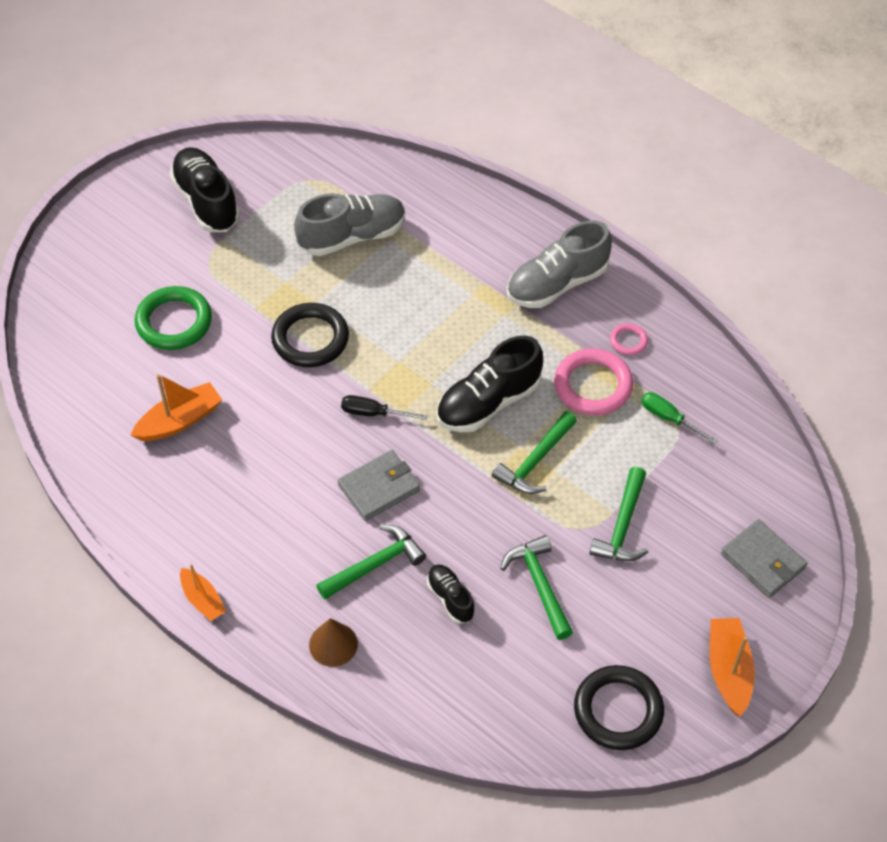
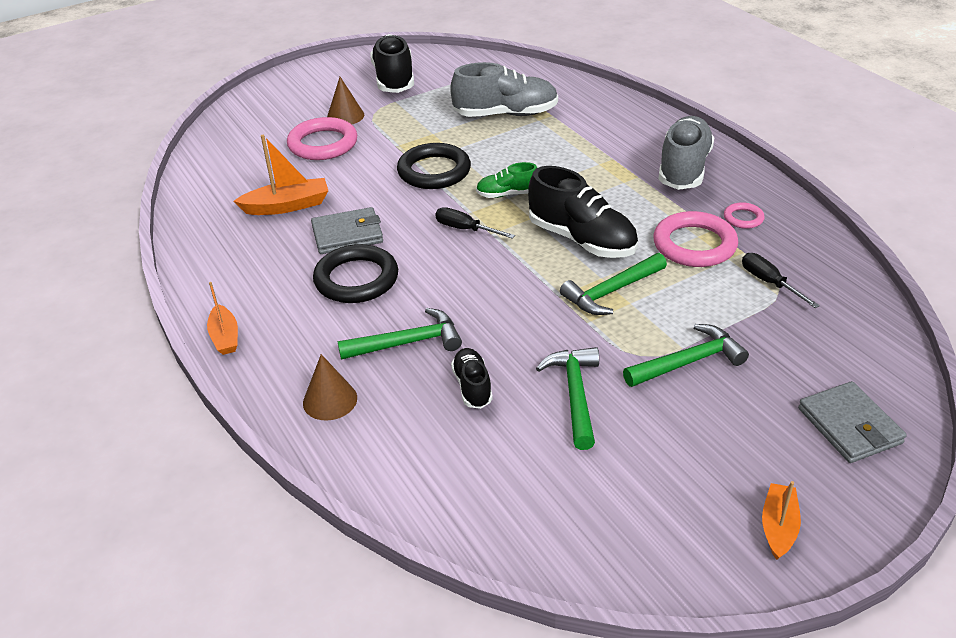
camera: 20 degrees right, 15 degrees down
(174, 322) = (323, 144): green ring -> pink ring
(178, 273) = (345, 116): none -> brown cone
(379, 488) = (442, 284): grey wallet -> grey wallet (347, 234)
(396, 356) = (507, 194): none -> green shoe
(488, 402) = (582, 240): black shoe -> black shoe turned 120 degrees counterclockwise
(557, 284) = (684, 169): grey shoe -> grey shoe turned 120 degrees clockwise
(618, 710) = (623, 537): black ring -> black ring (356, 279)
(623, 526) = (688, 362): green hammer -> green hammer turned 150 degrees counterclockwise
(669, 418) = (769, 283): green screwdriver -> black screwdriver
(728, 670) = (778, 527): orange boat -> orange boat, size x0.66

